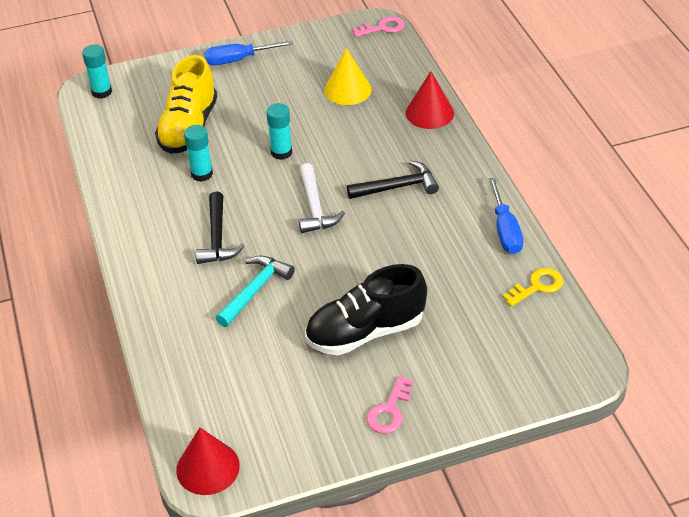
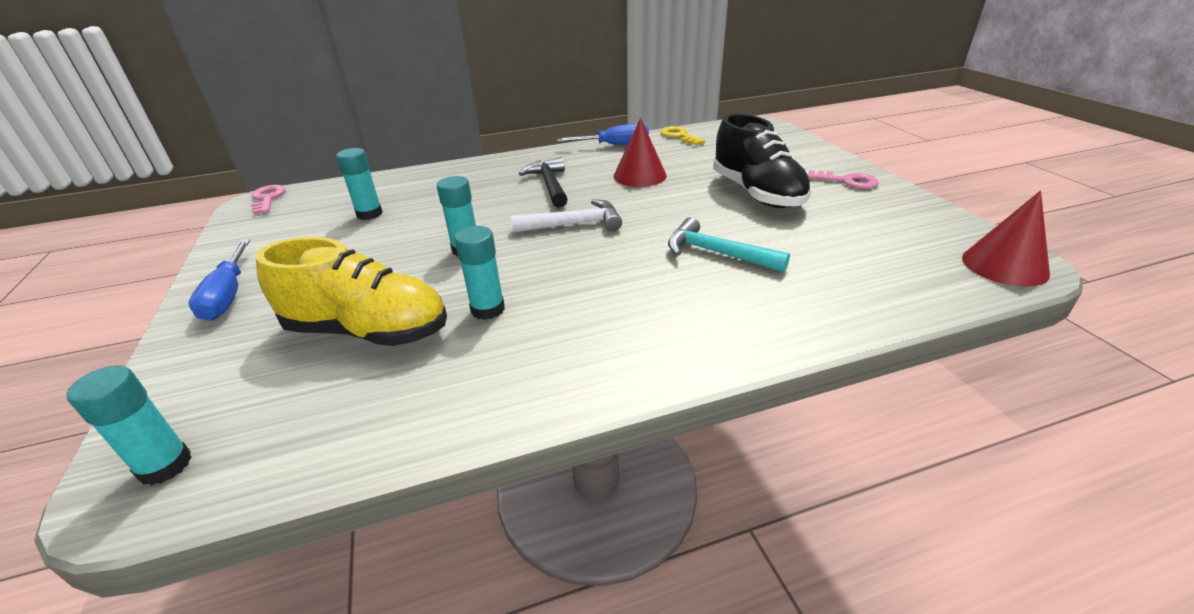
camera: 90 degrees left, 10 degrees down
(217, 237) = (625, 286): black hammer -> none
(347, 90) = (369, 214): yellow cone -> turquoise glue stick
(429, 113) = (440, 174): red cone -> red cone (639, 175)

